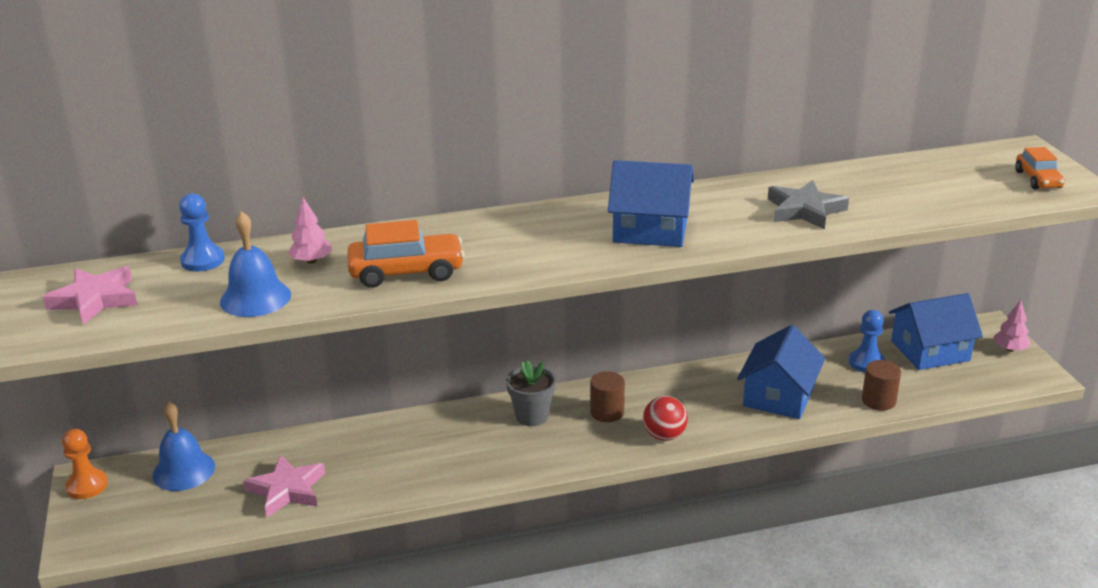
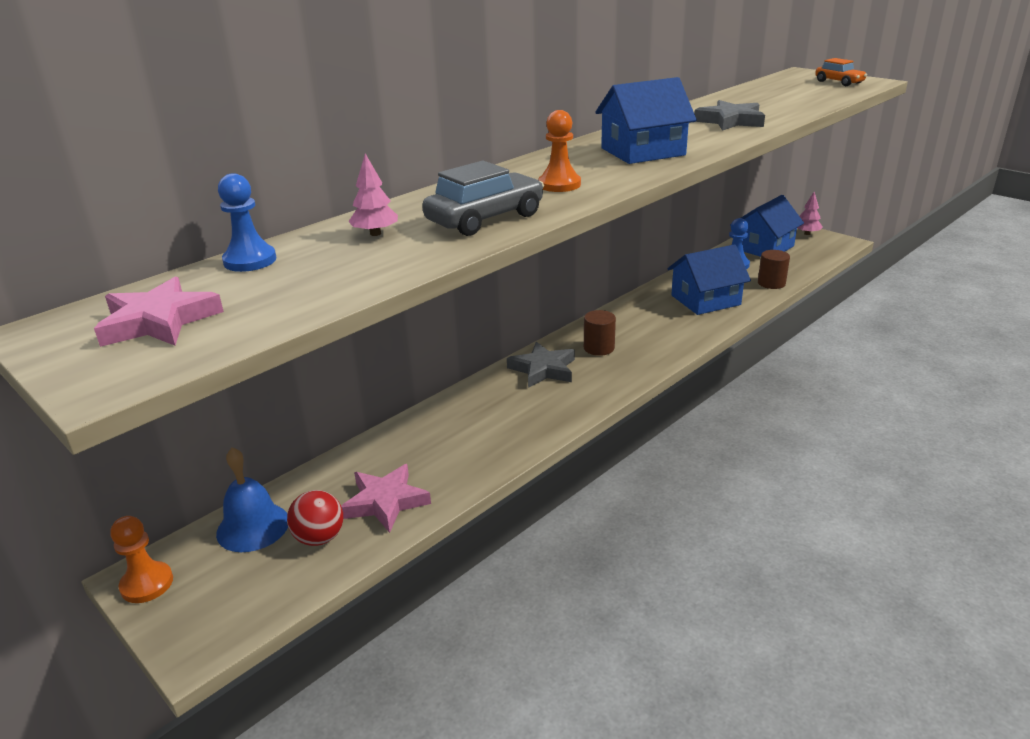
camera: 30 degrees left, 0 degrees up
(255, 298) = (359, 272): blue bell -> none
(406, 272) = (485, 219): orange car -> grey car
(517, 250) = (559, 185): none -> orange pawn
(532, 416) = (543, 369): grey flower pot -> grey star
(664, 436) = (660, 349): red ball -> red ball (319, 538)
(778, 396) = (705, 300): blue house -> blue house turned 75 degrees clockwise

